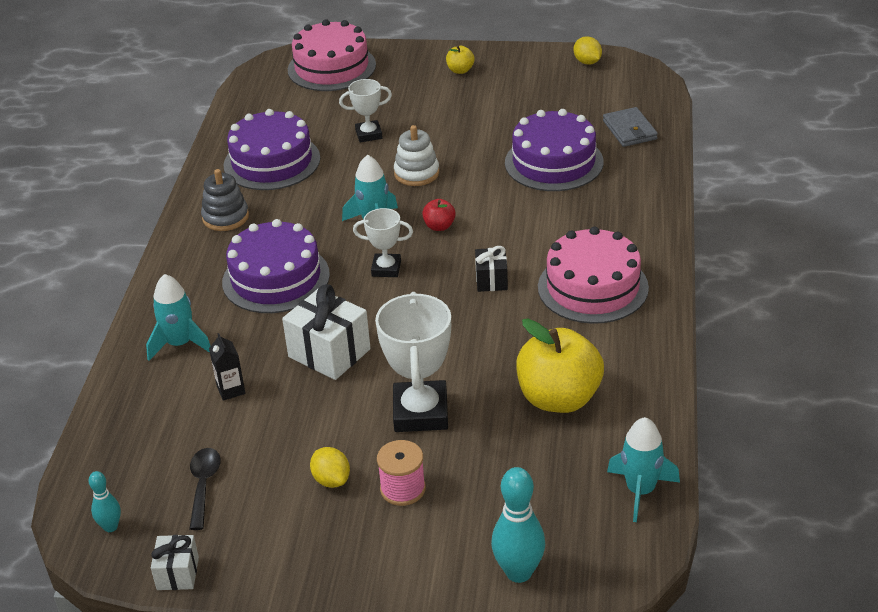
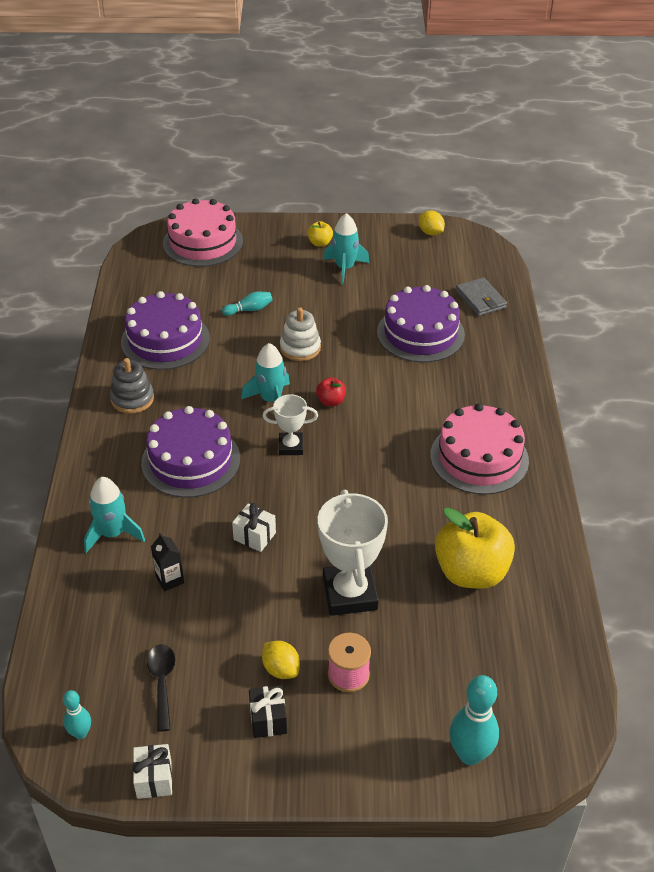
camera: 10 degrees left, 5 degrees up
(329, 353) = (254, 536): white gift -> white gift, size x0.57
(369, 134) = (249, 310): white trophy -> turquoise bowling pin
(491, 280) = (388, 454): black gift -> black gift (268, 719)
(640, 491) = (561, 662): turquoise rocket -> turquoise rocket (345, 268)

